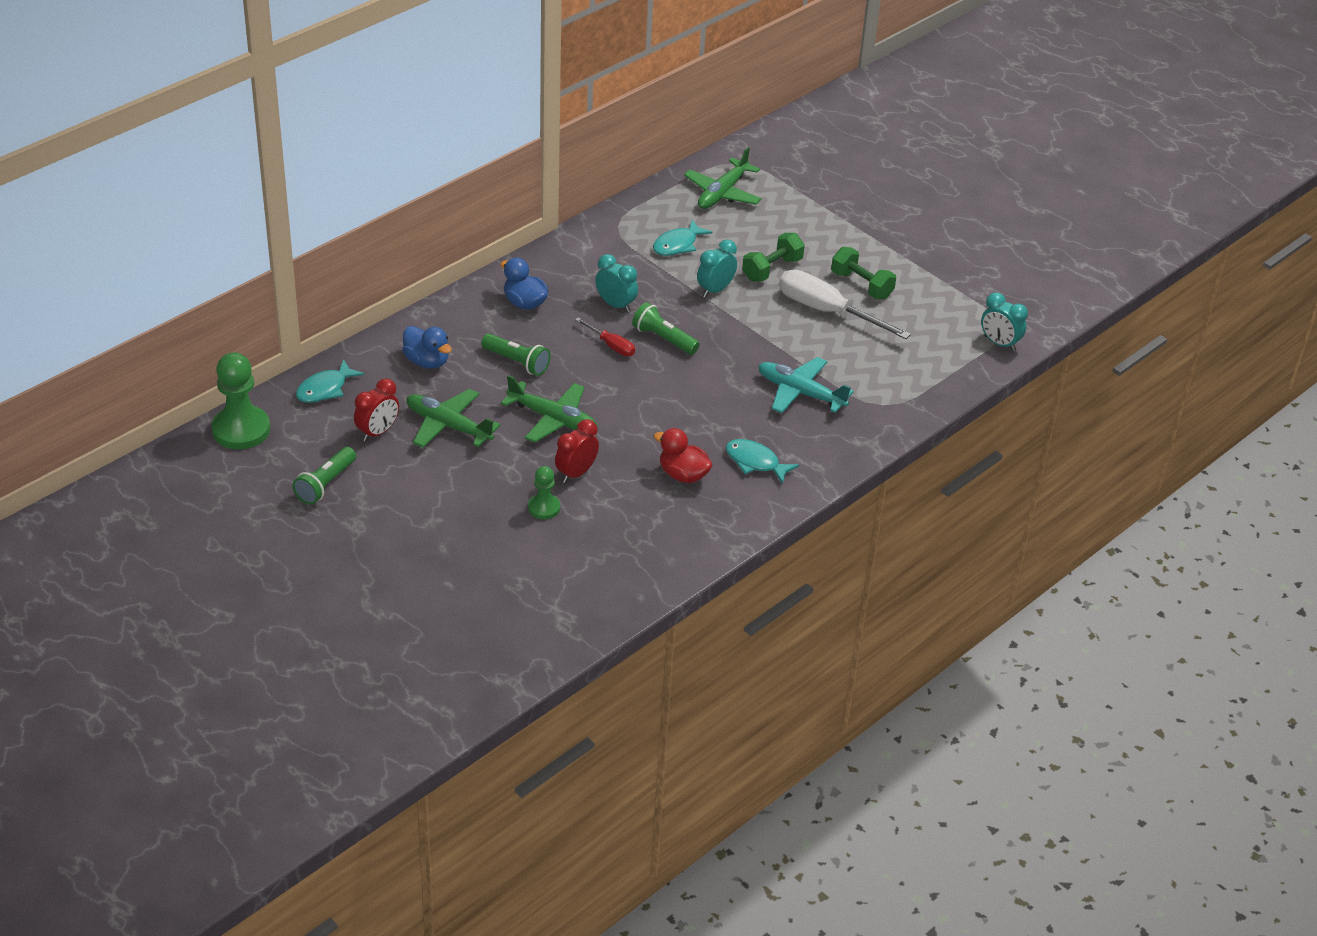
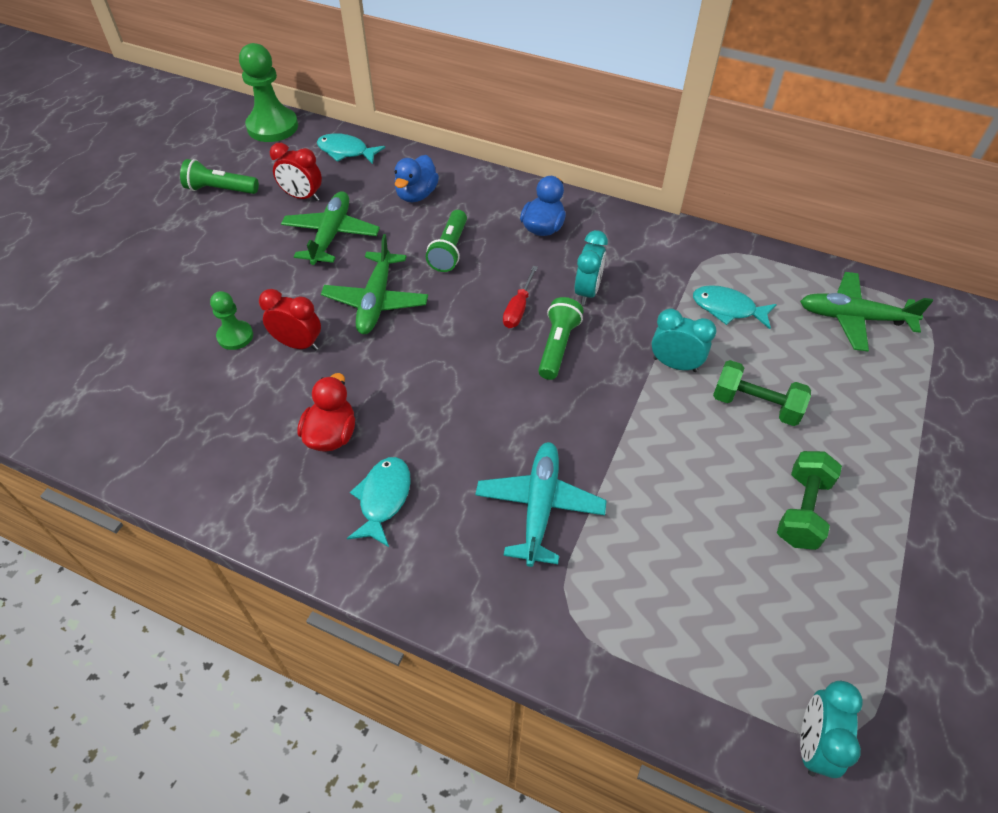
camera: 70 degrees right, 10 degrees up
(827, 311) = (718, 487): white screwdriver -> none

